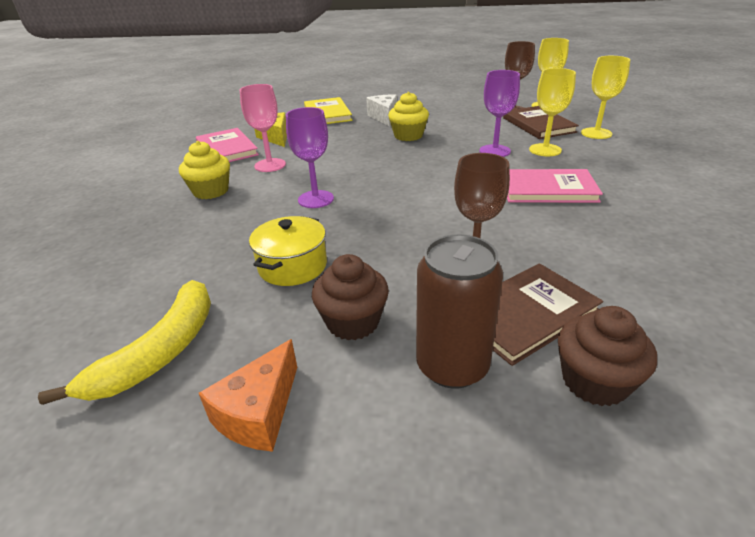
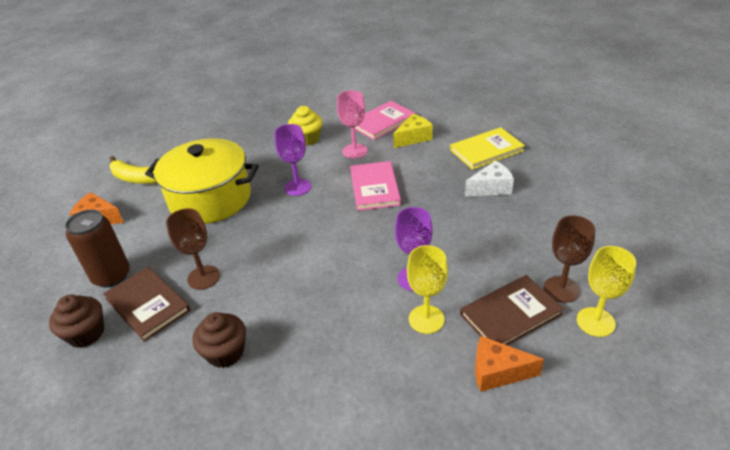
camera: 80 degrees right, 5 degrees up
(293, 266) = (210, 199): yellow pot -> yellow pot, size x1.93
(353, 322) = (154, 234): brown cupcake -> brown cupcake (225, 352)
(408, 136) = (440, 213): yellow cupcake -> none
(548, 189) = (326, 319): pink book -> pink book (374, 187)
(596, 133) = (497, 372): yellow goblet -> orange cheese

